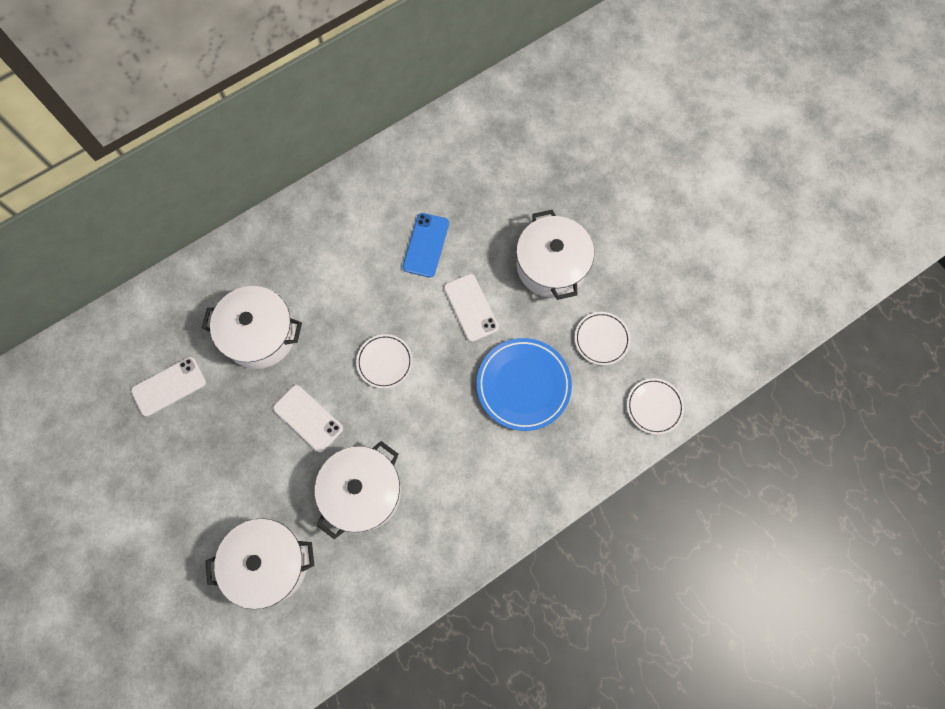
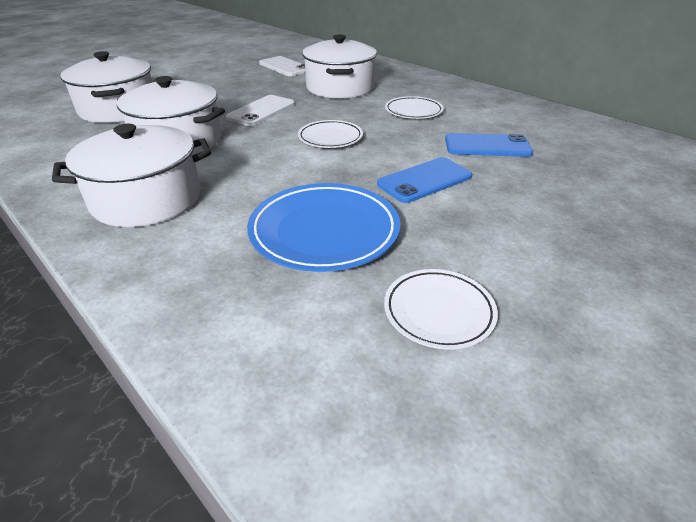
camera: 80 degrees right, 35 degrees down
(471, 307) = (424, 180): white phone -> blue phone
(551, 265) = (538, 240): white pot -> white pot (147, 199)
(654, 407) = (314, 417): white plate -> white plate (413, 111)

